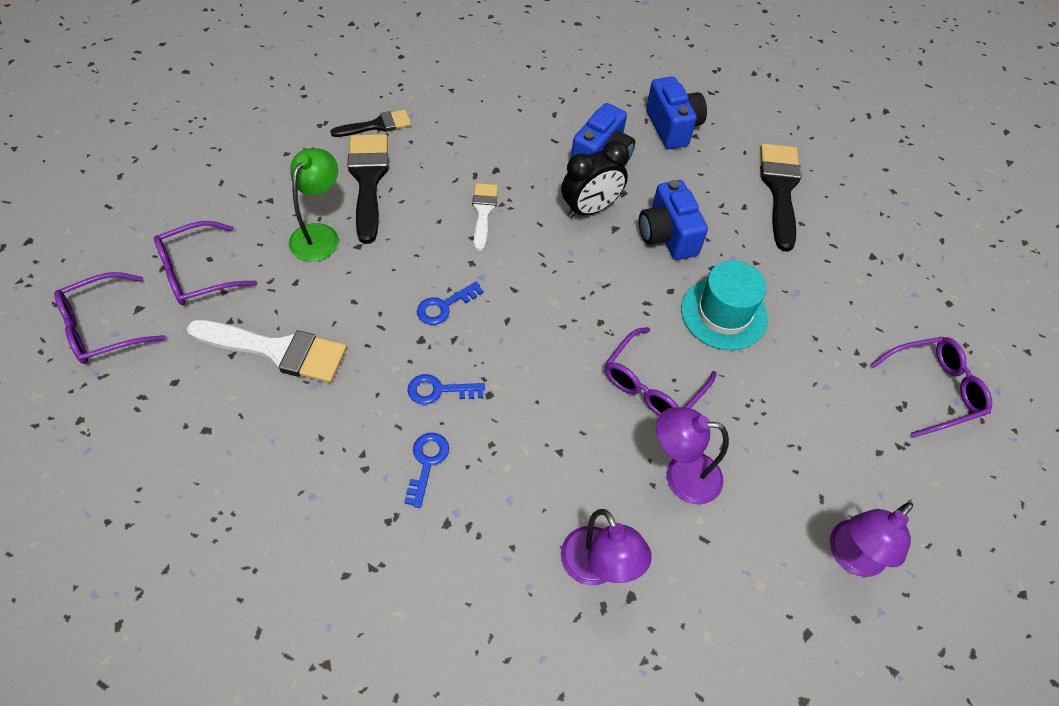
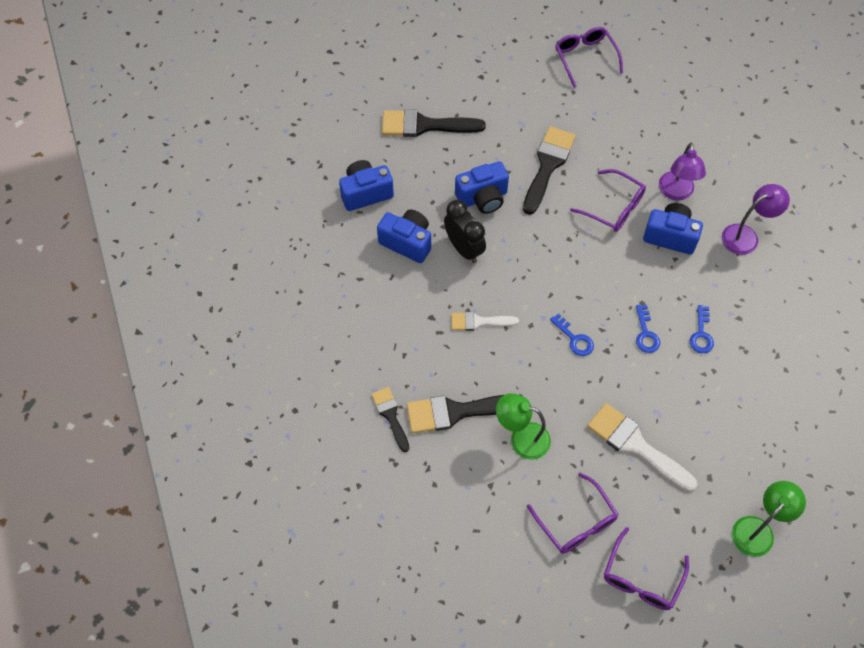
camera: 90 degrees left, 5 degrees up
(103, 328) = (641, 578): purple glasses -> purple glasses turned 60 degrees clockwise
(112, 476) = (758, 529): none -> green lamp
(277, 350) = (635, 445): white brush -> white brush turned 60 degrees counterclockwise
(427, 463) = (701, 334): blue key -> blue key turned 90 degrees counterclockwise
(600, 452) = (670, 236): none -> blue camera
(724, 314) = (548, 165): turquoise hat -> black brush
(851, 557) = (707, 112): purple lamp -> none

